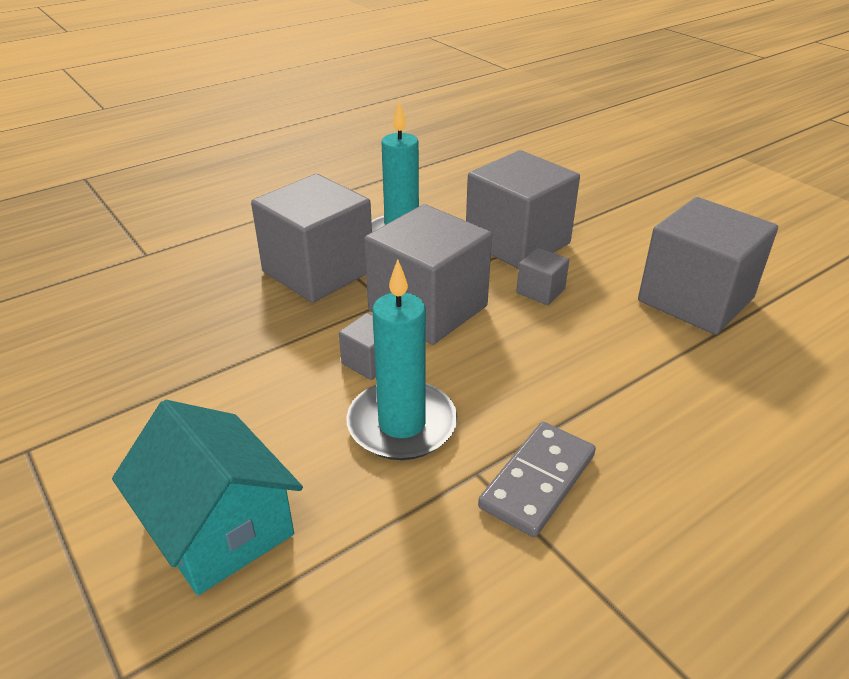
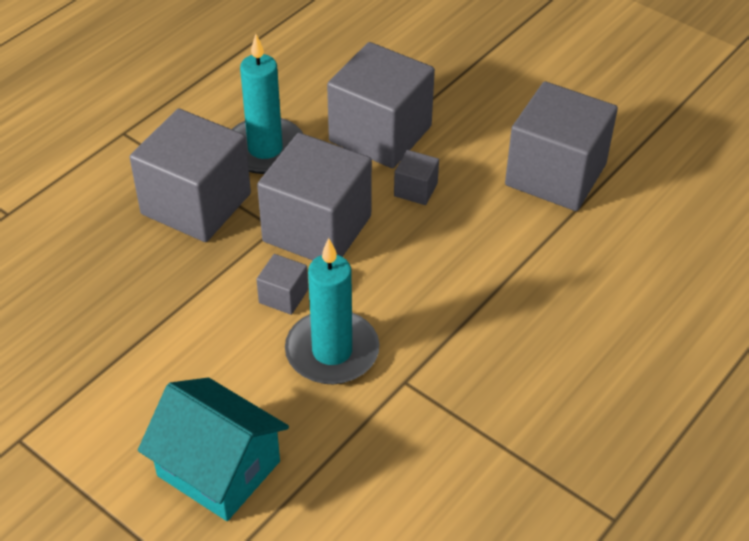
camera: 15 degrees left, 10 degrees up
(538, 481) = (454, 379): grey domino -> none

